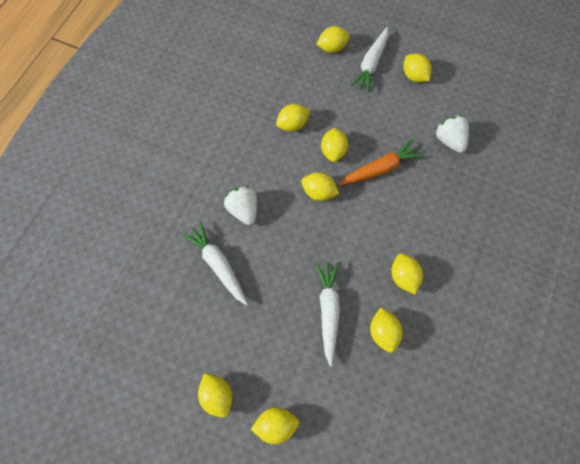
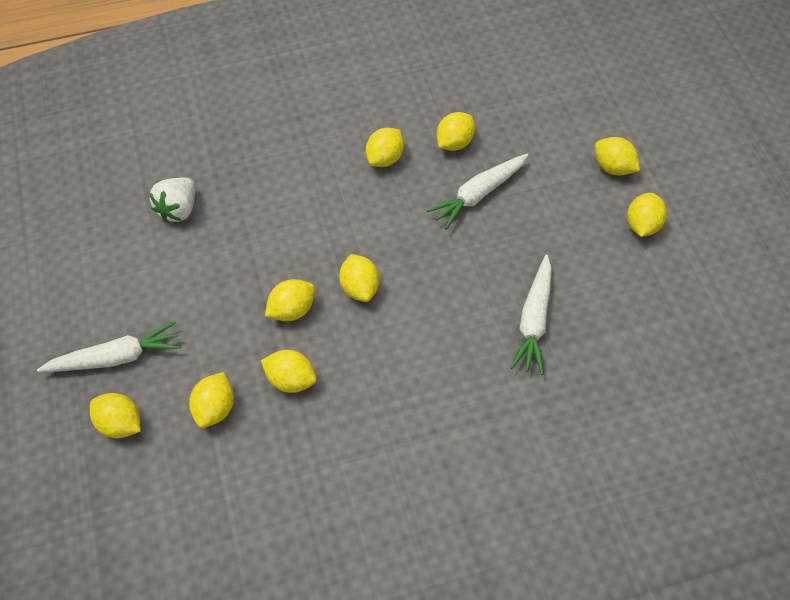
camera: 130 degrees left, 10 degrees down
(243, 210) = (451, 345): white strawberry -> none
(380, 168) = (274, 250): orange carrot -> none
(414, 76) = (101, 297): yellow lemon -> yellow lemon (215, 408)

